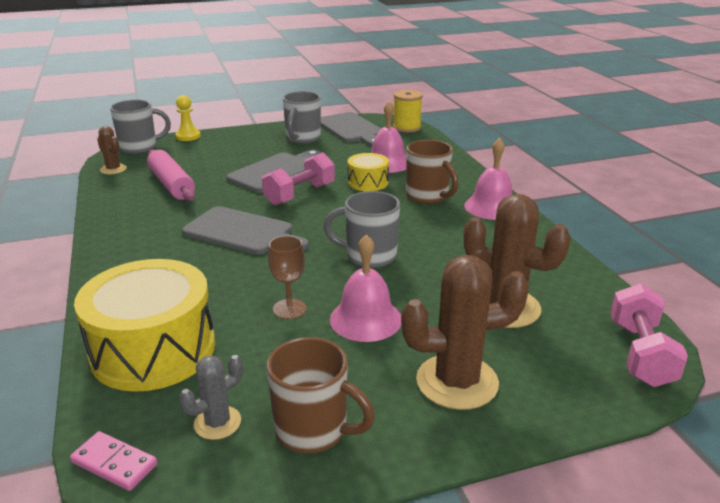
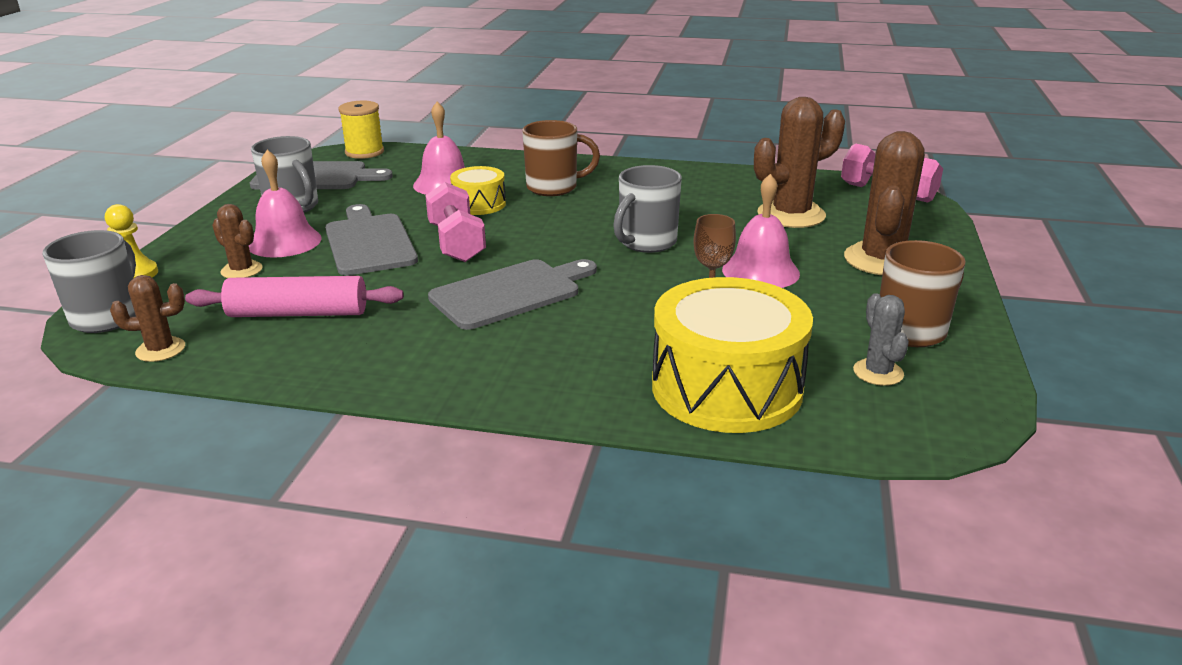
camera: 60 degrees left, 0 degrees up
(114, 463) = (912, 436): pink domino -> none
(211, 155) = (241, 270): none -> brown cactus
(491, 207) = (612, 170): pink bell -> pink bell (284, 241)

